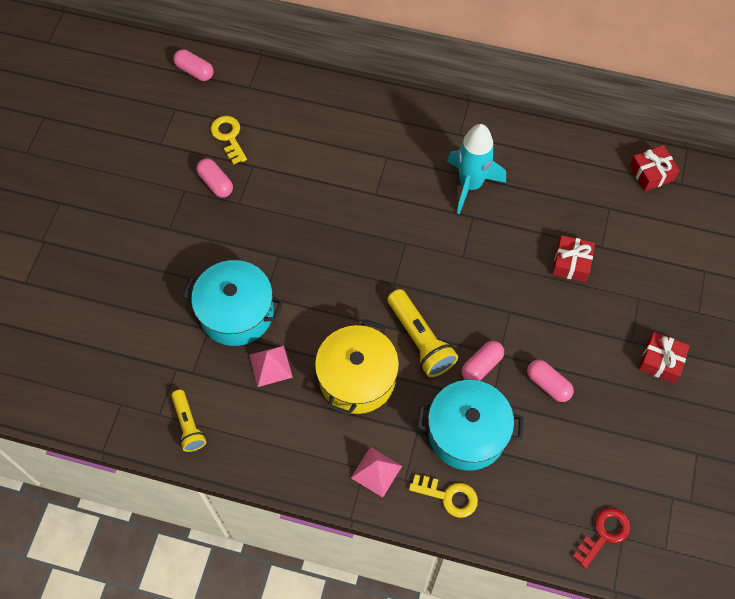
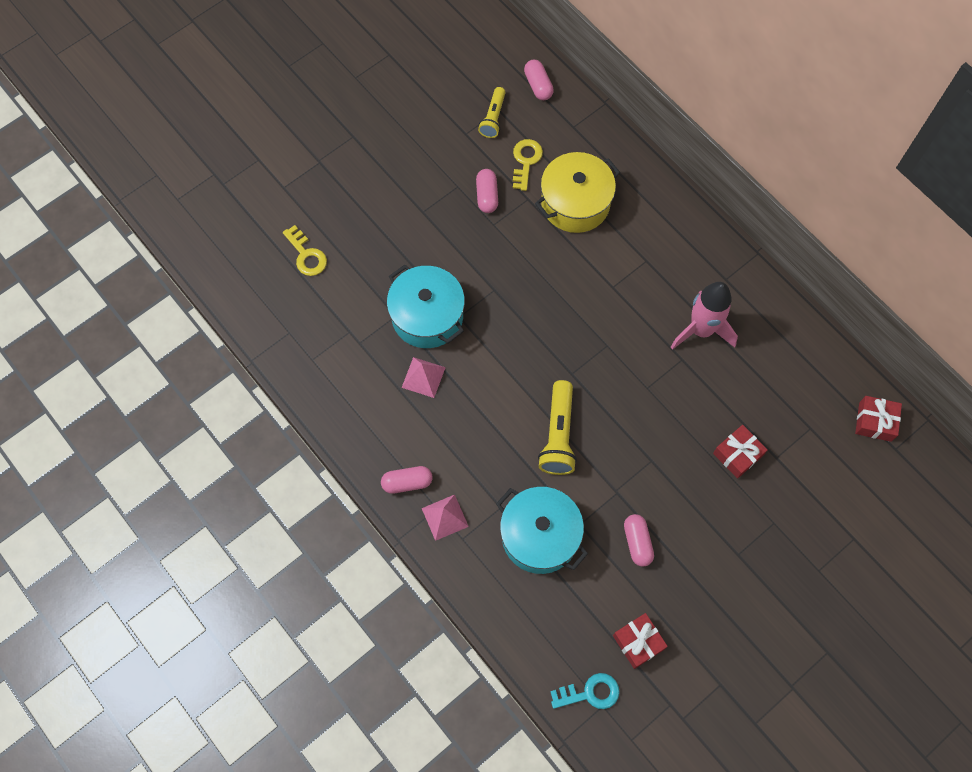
camera: 35 degrees right, 5 degrees up
(188, 425) = (328, 382): yellow flashlight -> yellow flashlight (493, 118)
(357, 378) = (484, 432): yellow pot -> yellow pot (575, 203)
(448, 496) = (487, 576): yellow key -> yellow key (306, 255)
(470, 185) = (701, 330): turquoise rocket -> pink rocket
(481, 366) = (593, 490): pink capsule -> pink capsule (407, 482)
(604, 534) = (590, 693): red key -> turquoise key
(661, 361) = (750, 589): red gift -> red gift (638, 642)

